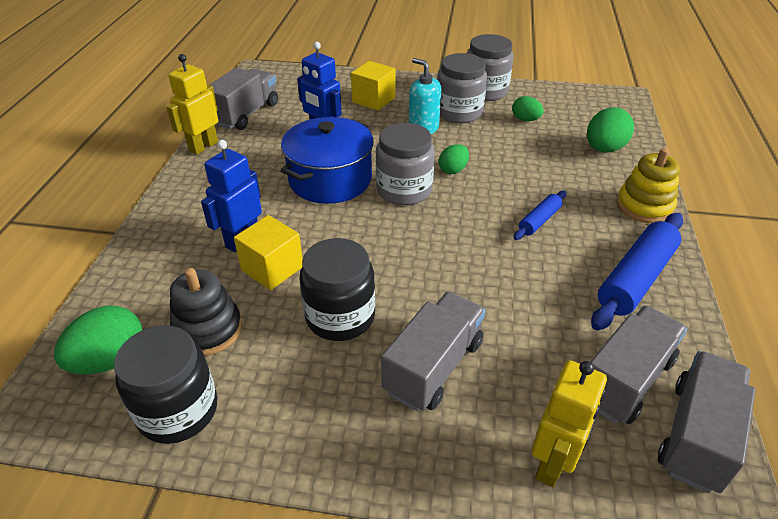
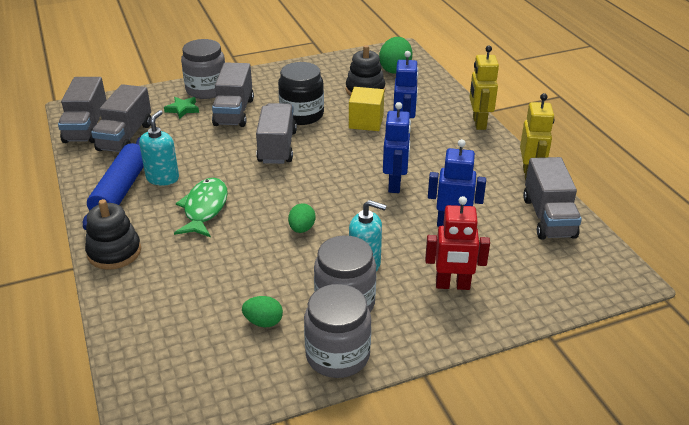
camera: 150 degrees right, 5 degrees down
(178, 410) = (341, 67): black jar -> none
(330, 179) = (395, 184): blue pot -> blue robot
(373, 100) = (452, 285): yellow cube -> red robot
(404, 190) = (329, 196): grey jar -> grey jar (206, 90)
(413, 271) = (277, 147): none -> grey truck
(515, 413) = (182, 109): none -> green star
(539, 220) = (204, 208): blue rolling pin -> green fish
(552, 463) = (159, 100): yellow robot -> yellow robot (479, 123)
(578, 278) = (163, 178): none -> turquoise soap dispenser
(604, 149) = (161, 310): green egg -> none
(644, 206) = (114, 252): yellow stacking toy -> black stacking toy

